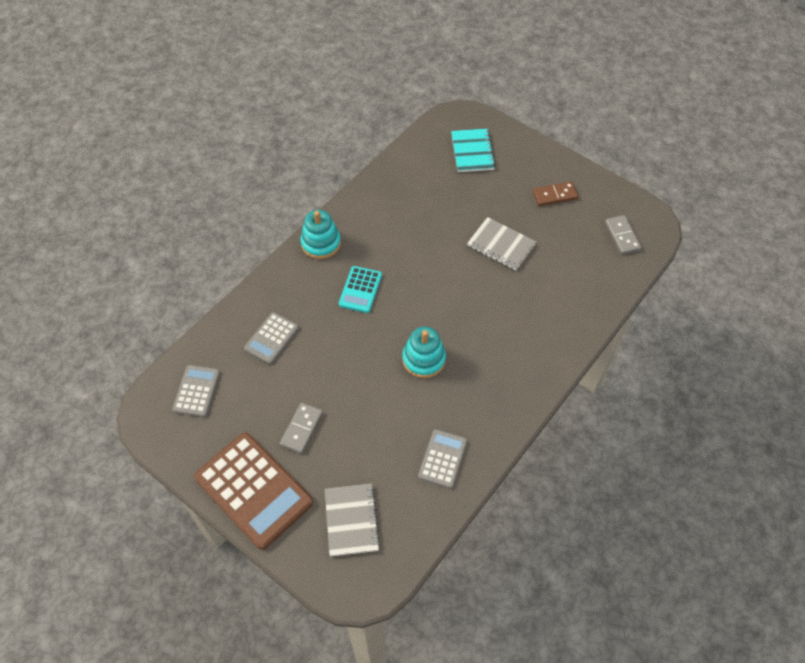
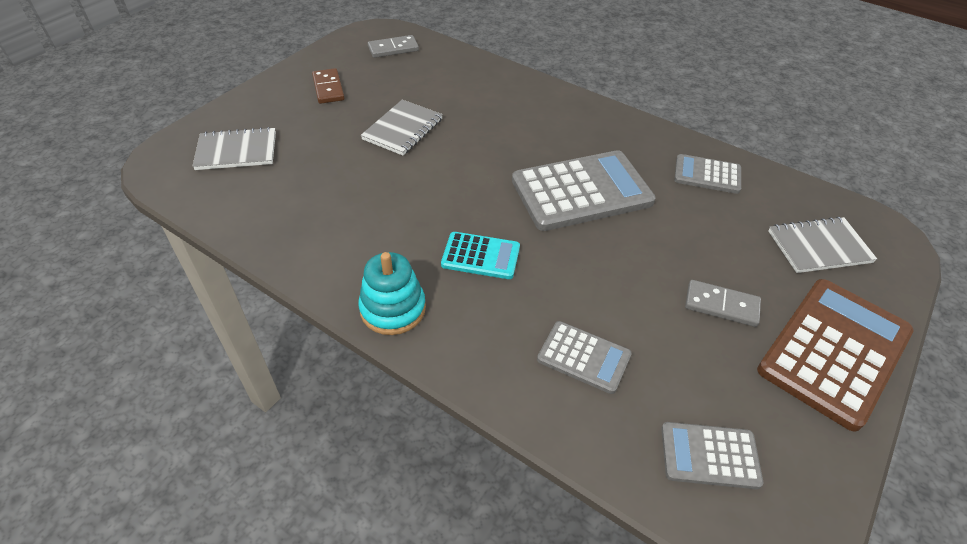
camera: 95 degrees left, 10 degrees down
(424, 359) = (581, 191): turquoise stacking toy -> grey calculator
(472, 152) = (236, 151): turquoise notebook -> grey notebook

